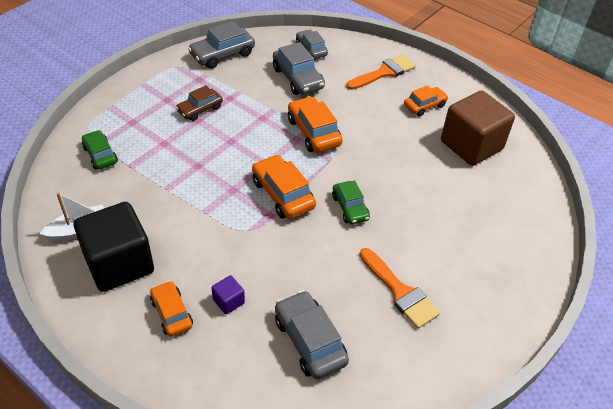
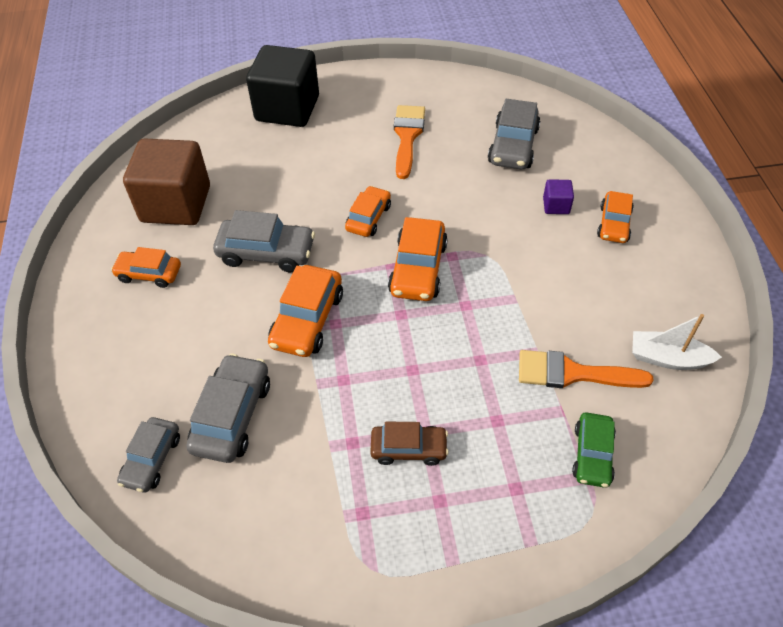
camera: 135 degrees left, 5 degrees up
(119, 263) = (640, 295): black cube -> black cube (287, 108)
(222, 54) = (282, 546): grey car -> grey car (266, 252)
(350, 208) = (368, 218): green car -> orange car
(384, 73) = (122, 349): orange brush -> orange brush (572, 373)

